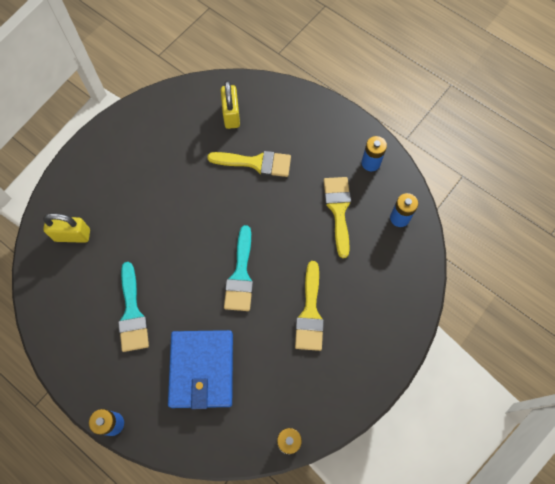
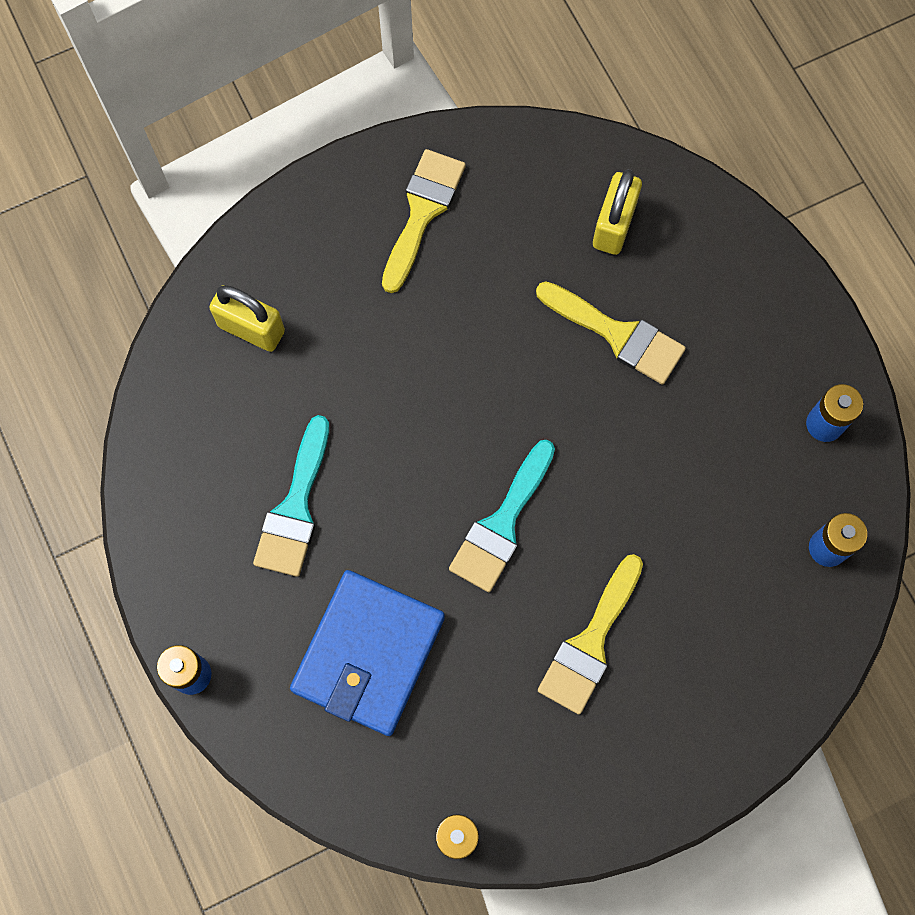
camera: 25 degrees right, 5 degrees up
(338, 210) = (724, 485): yellow brush -> yellow brush (422, 212)

